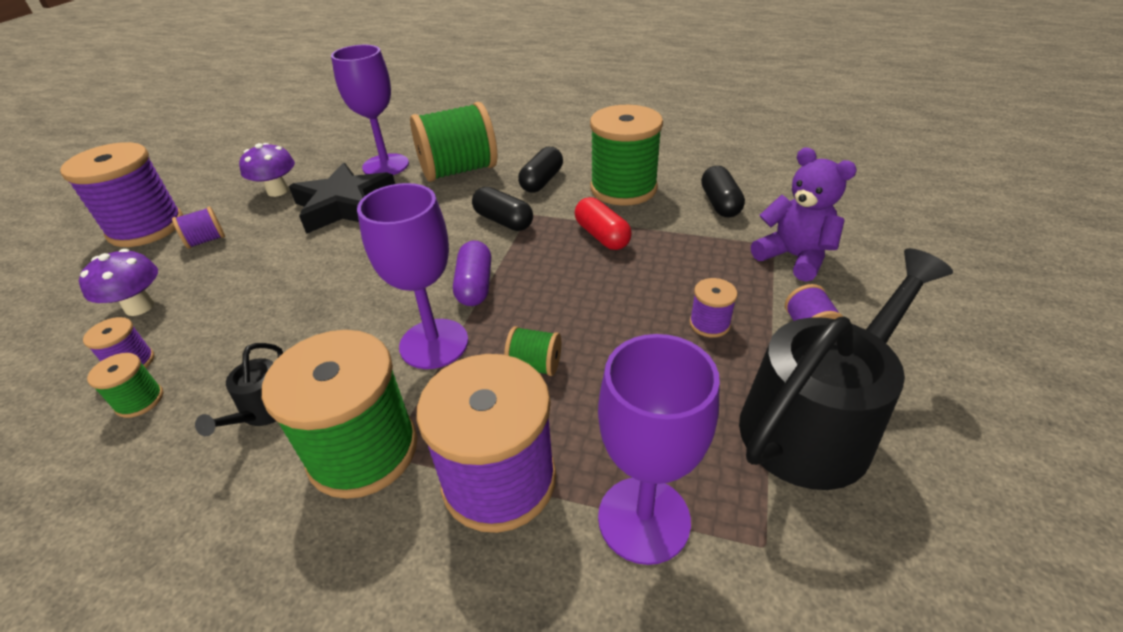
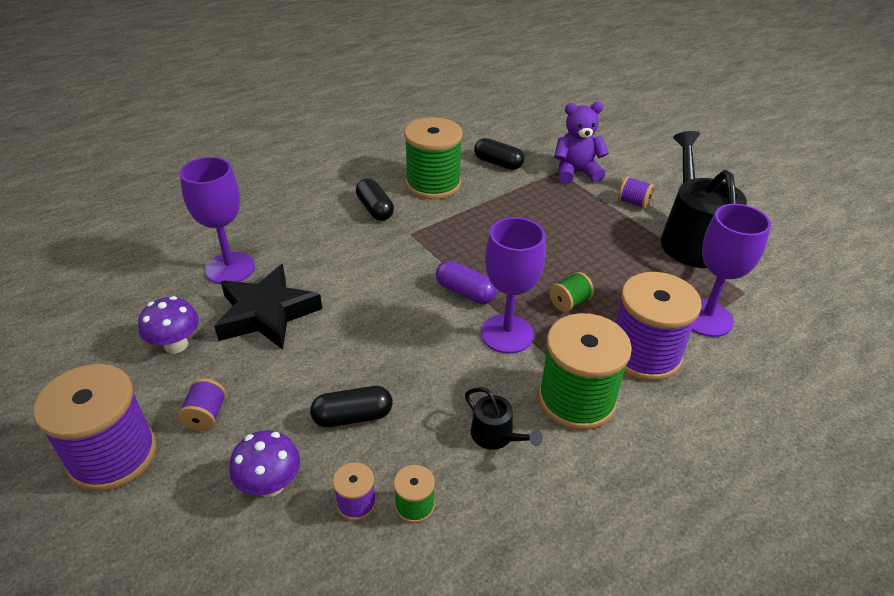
camera: 55 degrees left, 0 degrees up
(459, 171) = (301, 237): green spool -> none
(503, 221) = (404, 248): black capsule -> black capsule (353, 416)
(602, 236) = (475, 219): red capsule -> none
(709, 324) = (598, 228): purple spool -> none

